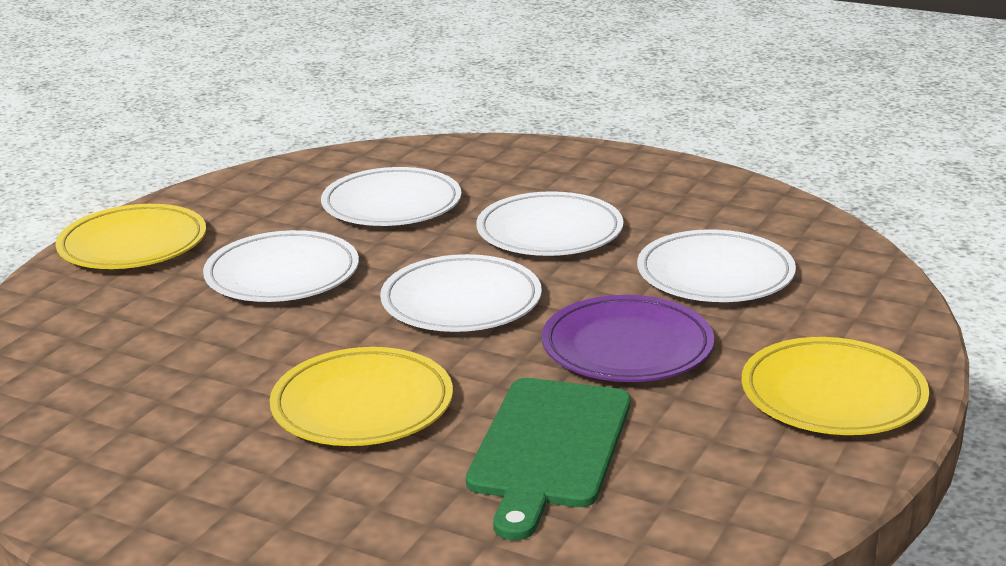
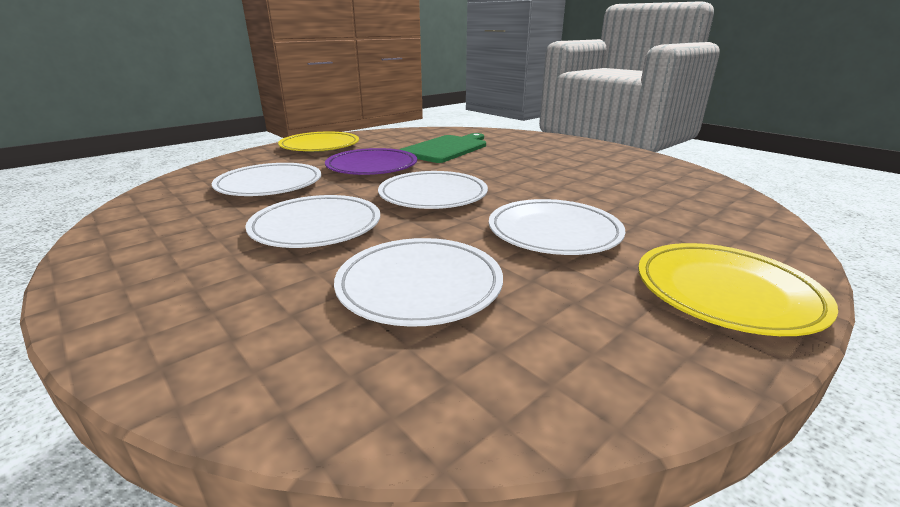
camera: 160 degrees left, 0 degrees up
(362, 405) = (517, 166): yellow plate -> none

